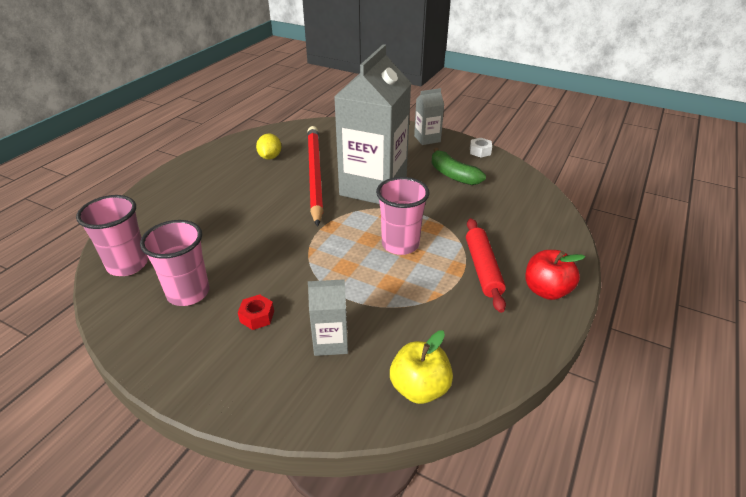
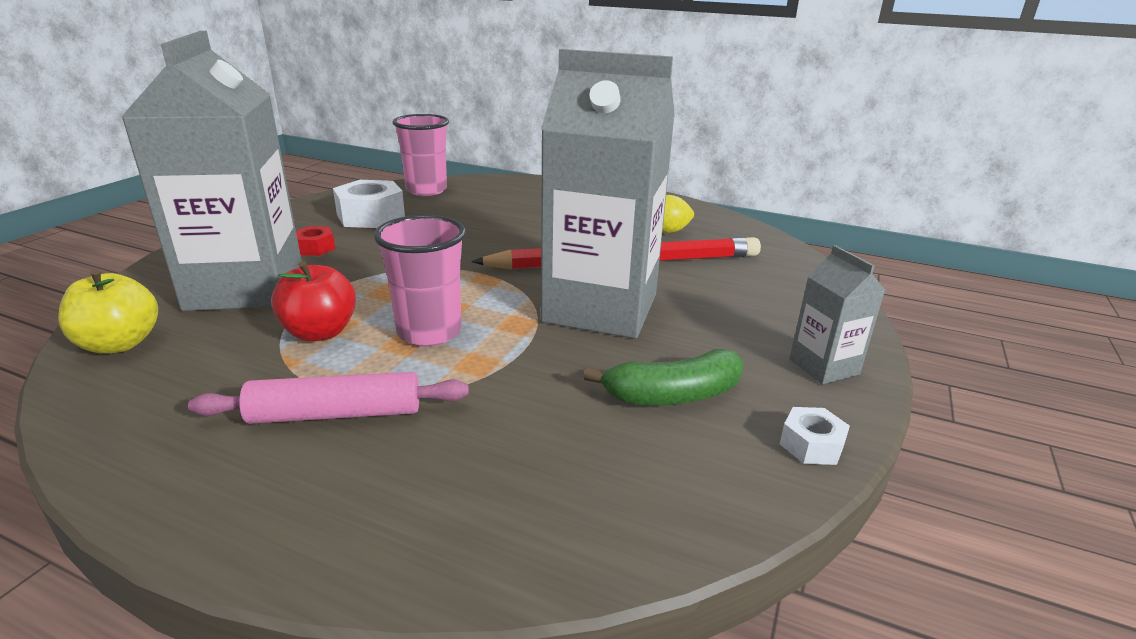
camera: 85 degrees right, 10 degrees down
(188, 293) = (371, 216): pink cup -> white nut
(330, 342) = (246, 287): grey carton -> grey carton, size x2.24
(453, 175) = (672, 395): green banana -> green banana turned 150 degrees counterclockwise
(483, 269) = (336, 414): red rolling pin -> pink rolling pin
(546, 290) = (232, 494): red apple -> red apple (320, 332)

